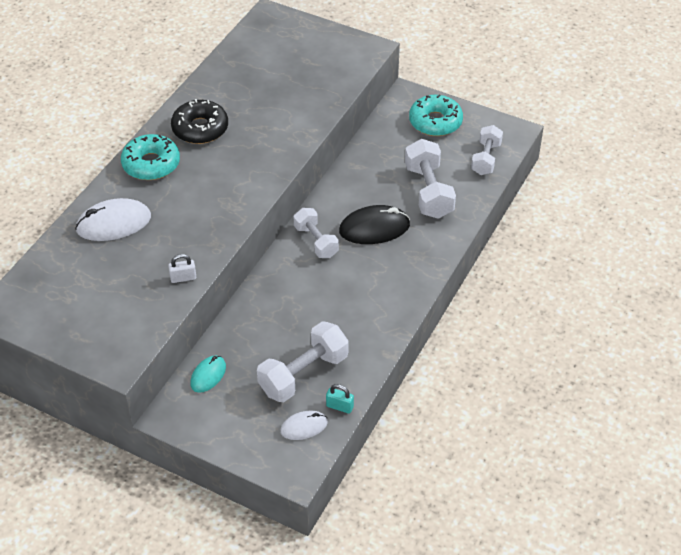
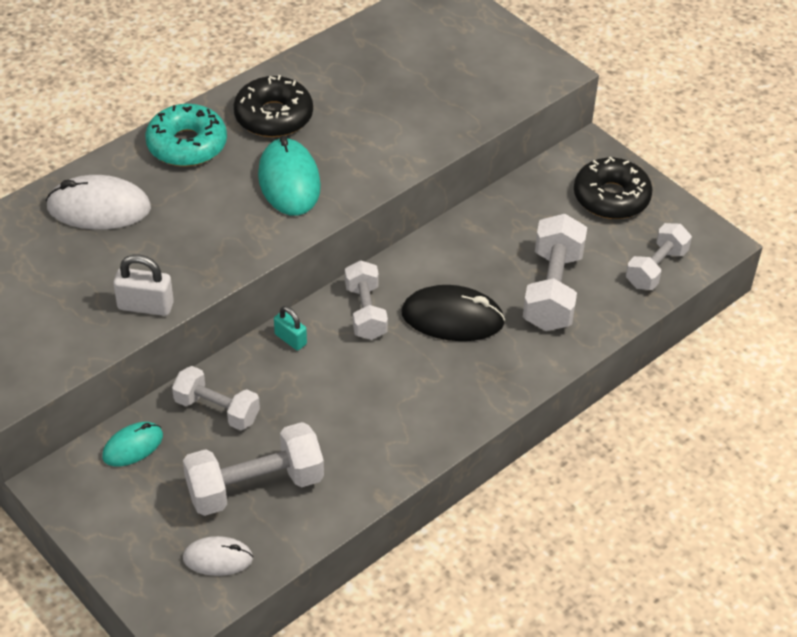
camera: 20 degrees right, 0 degrees up
(183, 278) = (145, 306): white padlock -> white padlock, size x1.51
(234, 168) = (289, 181): none -> turquoise mouse
(252, 334) = (217, 410): none -> white dumbbell
(339, 406) = (279, 547): turquoise padlock -> turquoise padlock (290, 339)
(435, 122) = (611, 197): turquoise donut -> black donut

